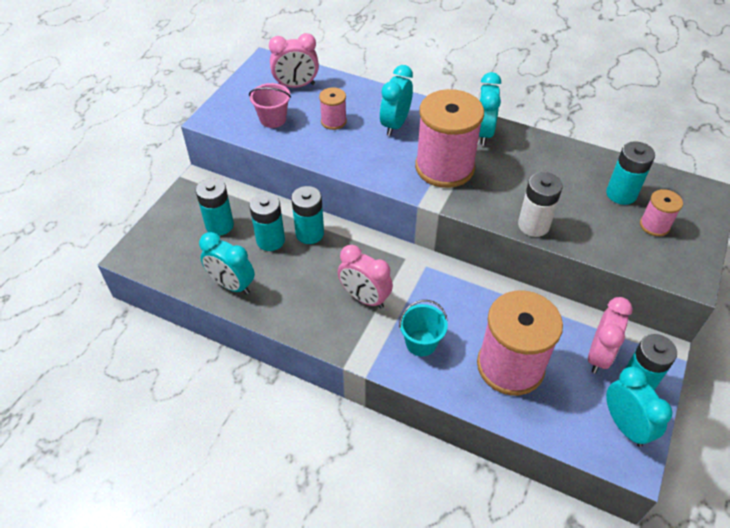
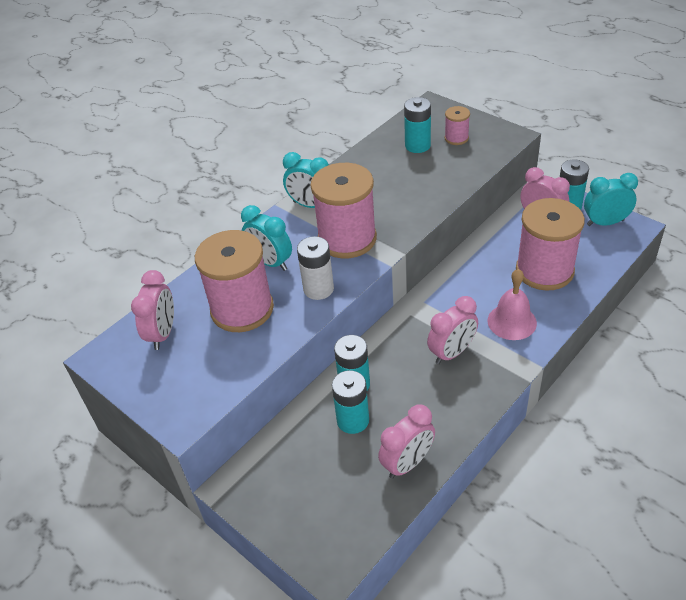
camera: 70 degrees left, 5 degrees down
(219, 225) = (313, 468): turquoise battery -> none
(232, 285) = (407, 463): turquoise clock -> pink clock
(273, 119) = (212, 361): pink bucket -> none
(333, 121) = (242, 309): pink spool -> pink spool, size x2.15
(421, 343) = (512, 321): turquoise bucket -> pink bell
(533, 225) = (438, 200): white battery -> white battery (318, 289)

